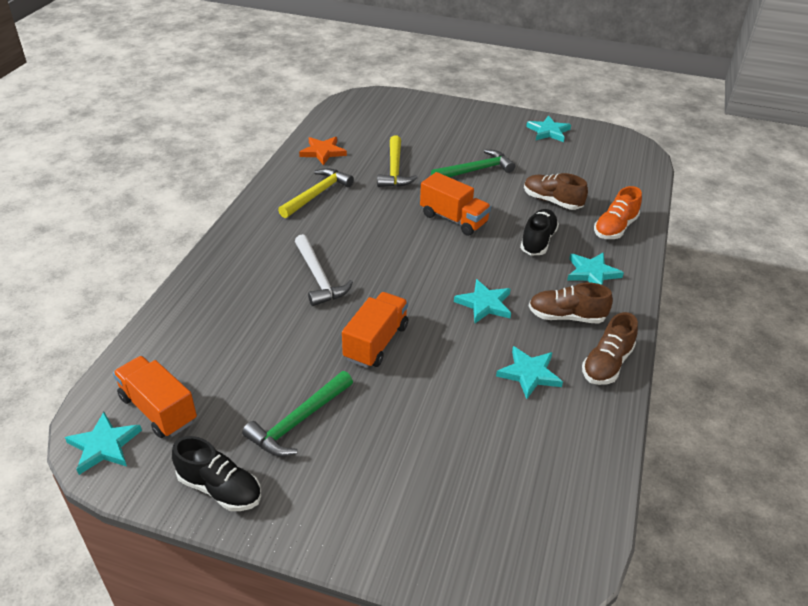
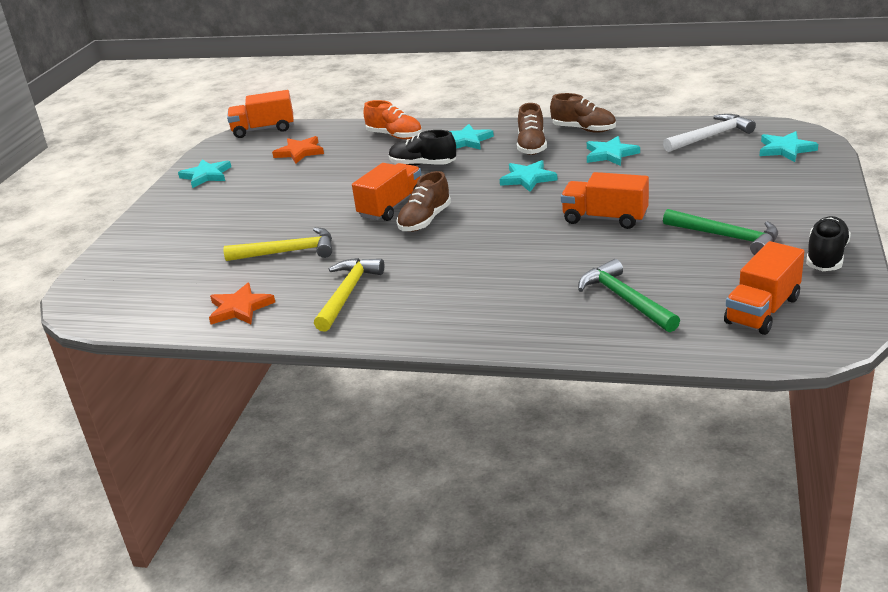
camera: 90 degrees left, 10 degrees down
(104, 445) = (829, 328): turquoise star -> turquoise star (785, 149)
(317, 194) = (347, 294): yellow hammer -> yellow hammer turned 75 degrees clockwise
(318, 278) = (517, 263): white hammer -> white hammer (711, 136)
(475, 170) = (291, 205): green hammer -> green hammer (625, 299)
(552, 201) = (351, 164): brown shoe -> brown shoe (425, 220)
(586, 174) = (300, 152): none -> orange star
(645, 155) = (263, 130): none -> orange truck

